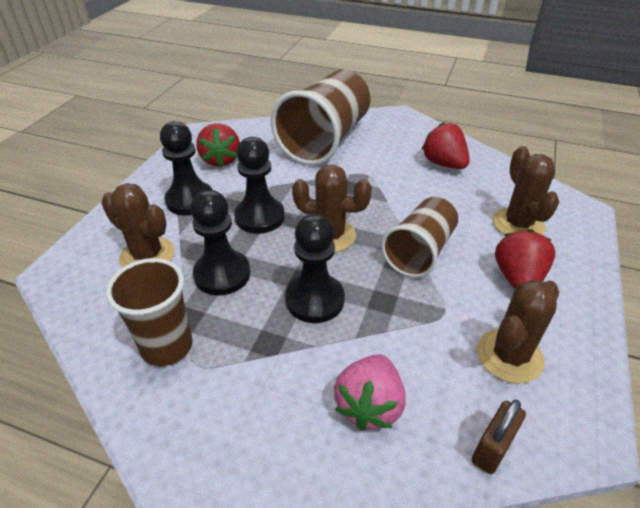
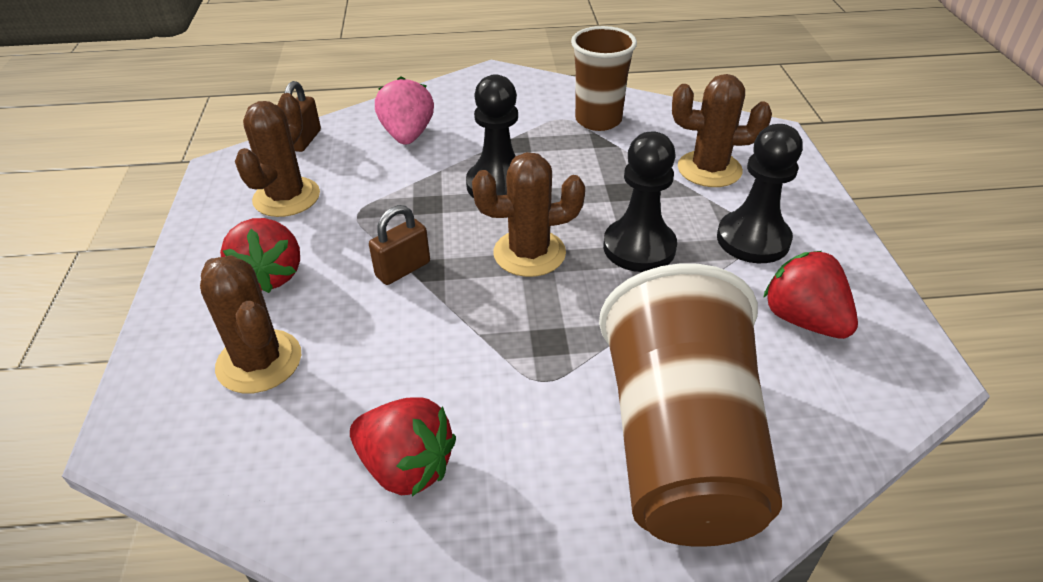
camera: 155 degrees right, 0 degrees up
(222, 274) = (612, 177): black pawn -> none
(419, 252) = (403, 269): brown cup -> brown padlock

